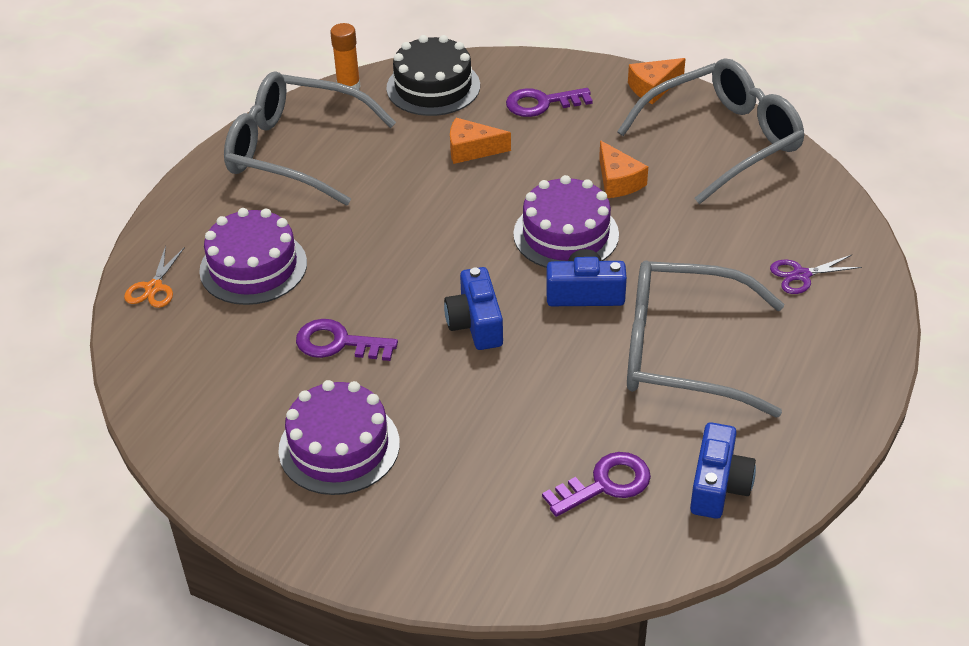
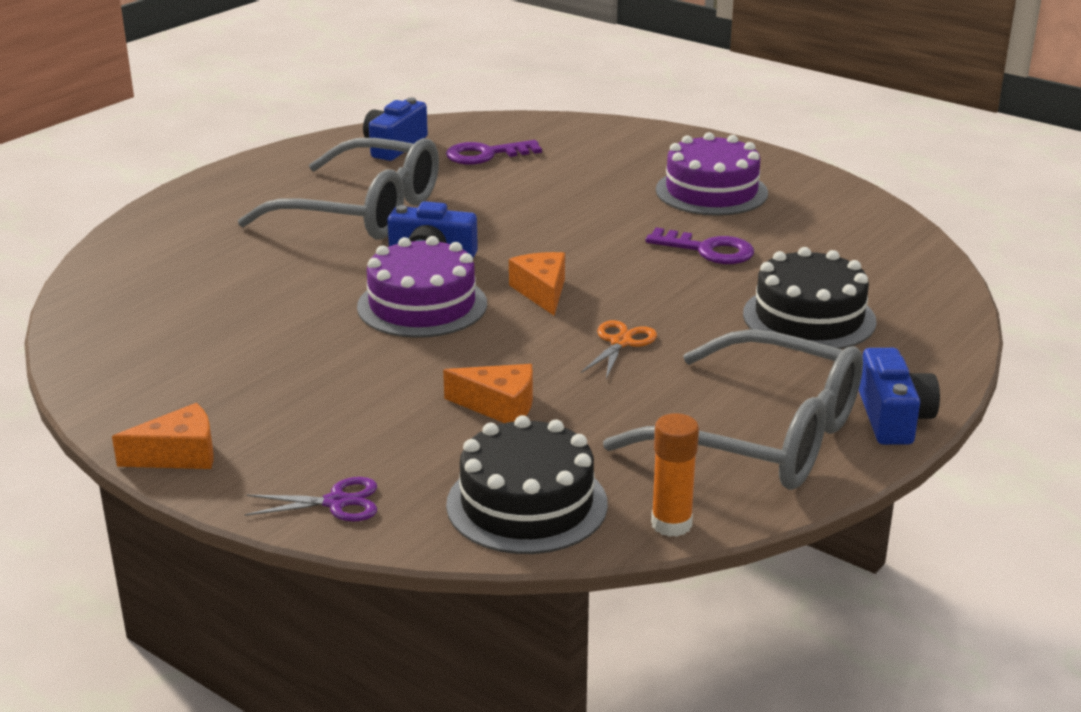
camera: 170 degrees left, 15 degrees down
(154, 288) = (928, 312): orange scissors -> orange scissors (621, 342)
(253, 267) = (809, 318): purple cake -> black cake
(475, 323) = (559, 249): blue camera -> blue camera (893, 418)
(542, 103) = (364, 455): purple key -> none
(618, 181) = (323, 347): orange cheese -> orange cheese (542, 292)
(722, 141) = (147, 374): grey glasses -> none
(801, 275) = (193, 247): purple scissors -> purple scissors (336, 502)

